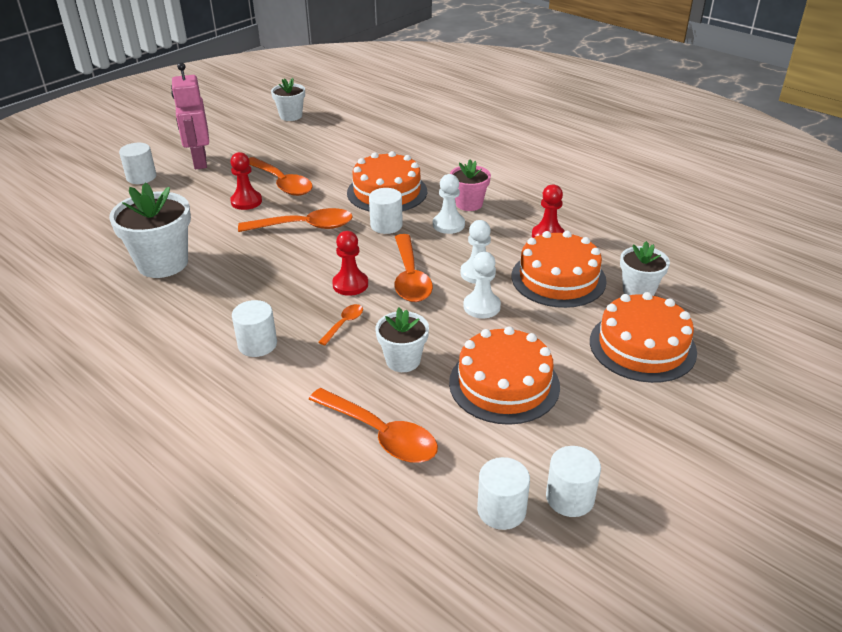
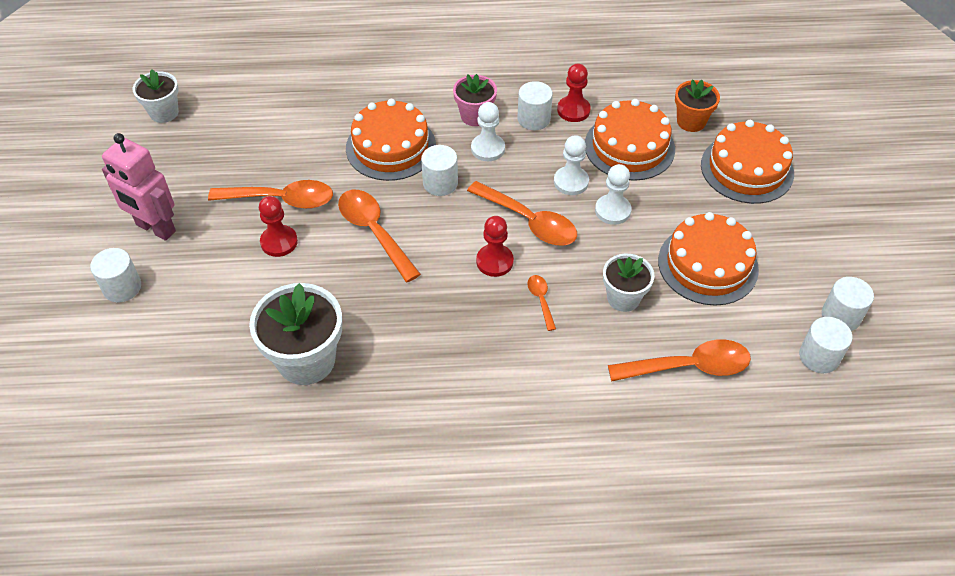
camera: 45 degrees left, 15 degrees up
(257, 344) = (505, 369): white cylinder -> white cylinder (533, 119)
(305, 227) = (374, 232): orange spoon -> orange spoon turned 75 degrees counterclockwise
(638, 291) = (691, 121): white flower pot -> orange flower pot

